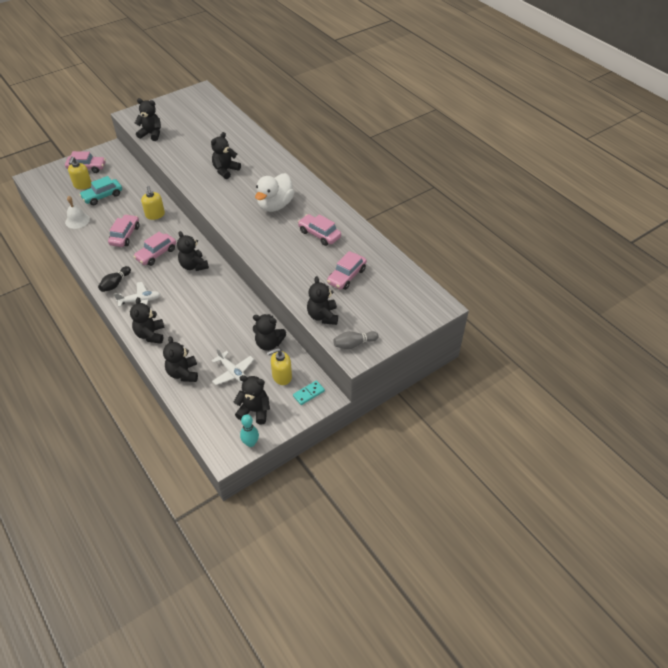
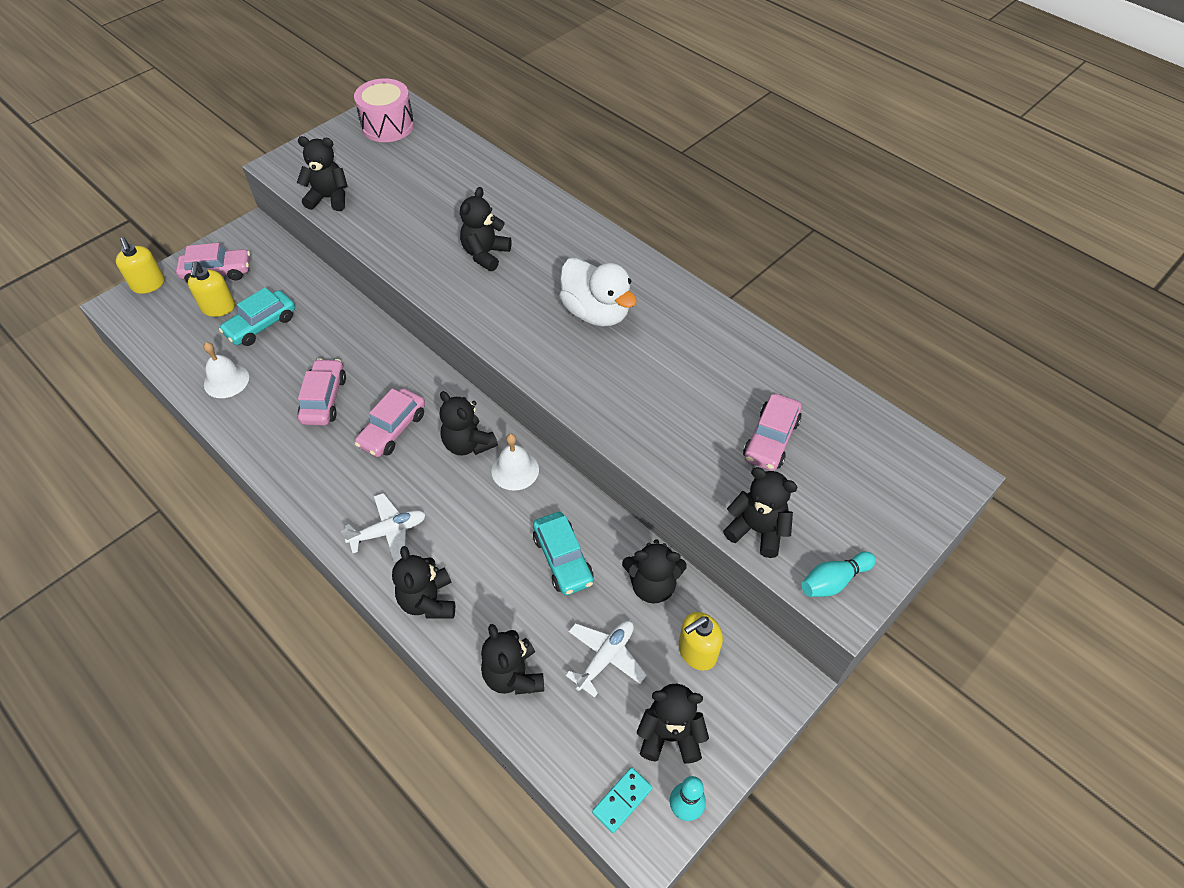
camera: 10 degrees left, 5 degrees up
(115, 284) = (332, 503): black bowling pin -> none
(155, 215) = (368, 350): yellow soap dispenser -> yellow soap dispenser (148, 284)
(194, 101) = (388, 126): none -> pink drum
(214, 281) = (515, 470): none -> white bell
(226, 325) = (563, 559): none -> turquoise car
(233, 372) = (605, 658): white plane -> white plane turned 90 degrees counterclockwise
(275, 205) = (596, 312): white duck -> white duck turned 60 degrees counterclockwise
(308, 393) = (757, 680): turquoise domino -> turquoise domino (622, 800)
(319, 234) = (693, 361): pink car -> none
(323, 316) = (757, 530): black teddy bear -> black teddy bear turned 135 degrees clockwise
(354, 344) = (833, 581): grey bowling pin -> turquoise bowling pin

